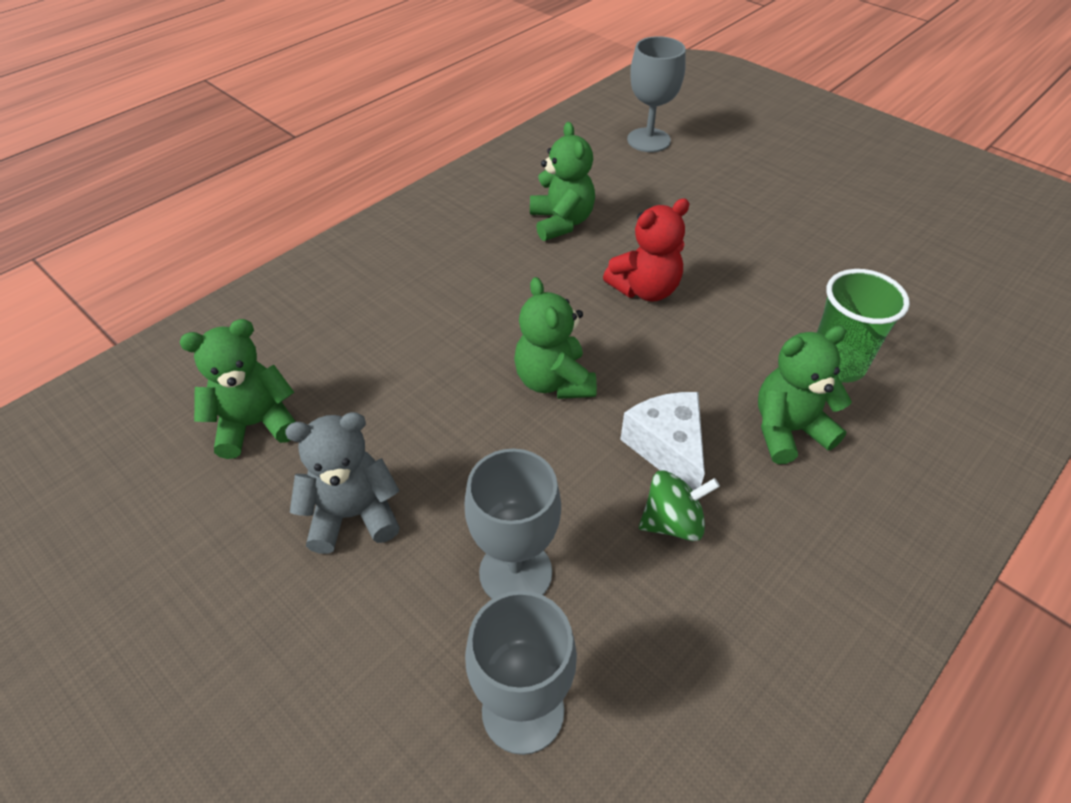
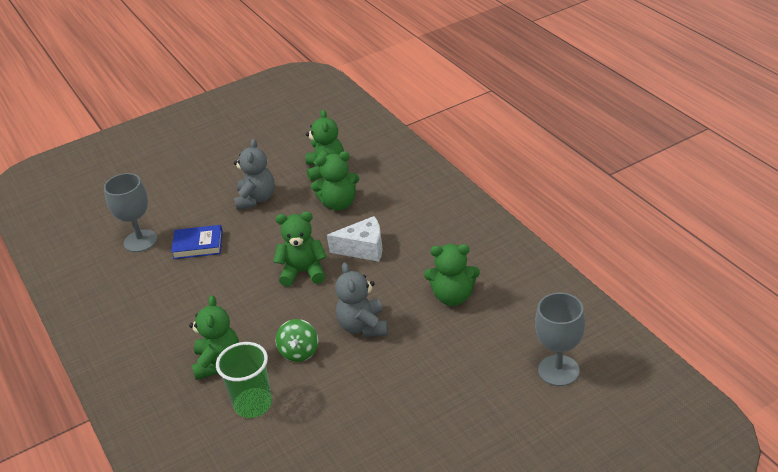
camera: 110 degrees right, 10 degrees down
(366, 379) = (339, 203): none -> green teddy bear
(515, 572) = (198, 245): grey goblet -> blue book
(645, 289) = (363, 326): red teddy bear -> grey teddy bear
(667, 448) = (234, 308): white cheese -> white cheese (363, 248)
(672, 522) = (191, 300): green spinning top -> green spinning top (299, 352)

